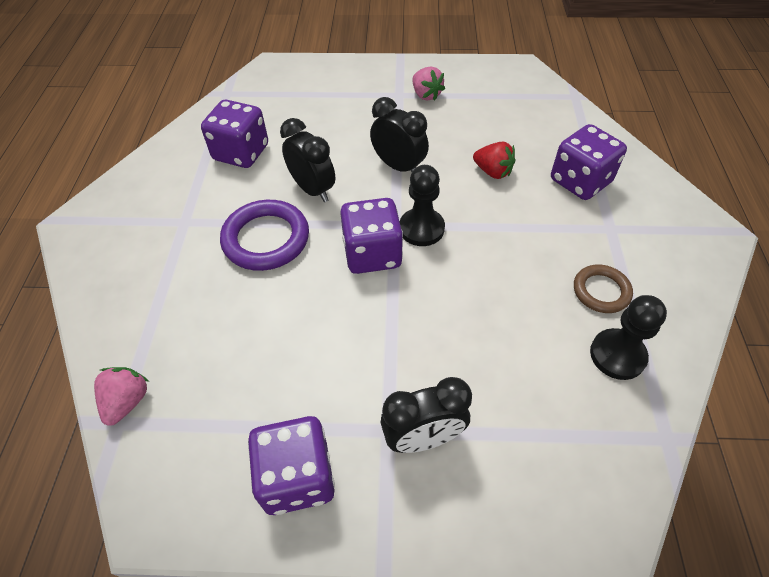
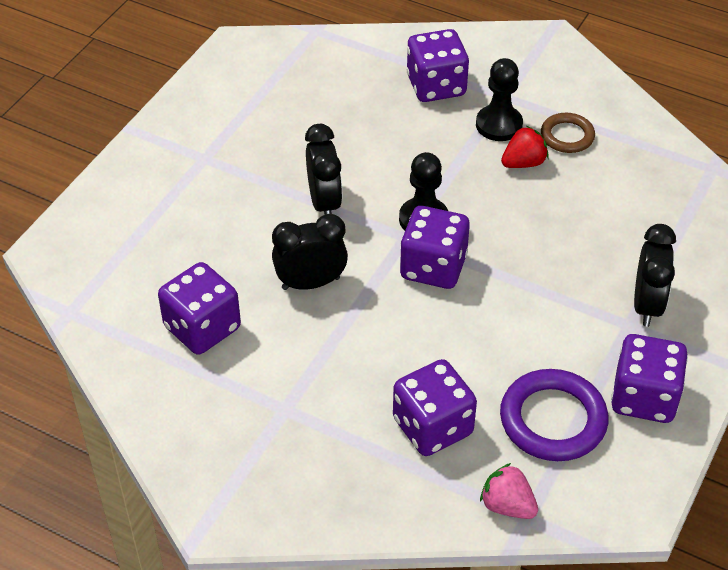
camera: 65 degrees left, 5 degrees down
(198, 316) = (432, 427): none -> purple dice
(266, 239) = (360, 343): purple ring -> purple ring (553, 420)
(398, 166) = (324, 203): black clock -> black clock turned 105 degrees clockwise
(426, 95) = (223, 137): pink strawberry -> none
(493, 172) = (382, 138): red strawberry -> red strawberry (523, 163)
(617, 355) = (632, 158): black pawn -> black pawn (499, 125)

